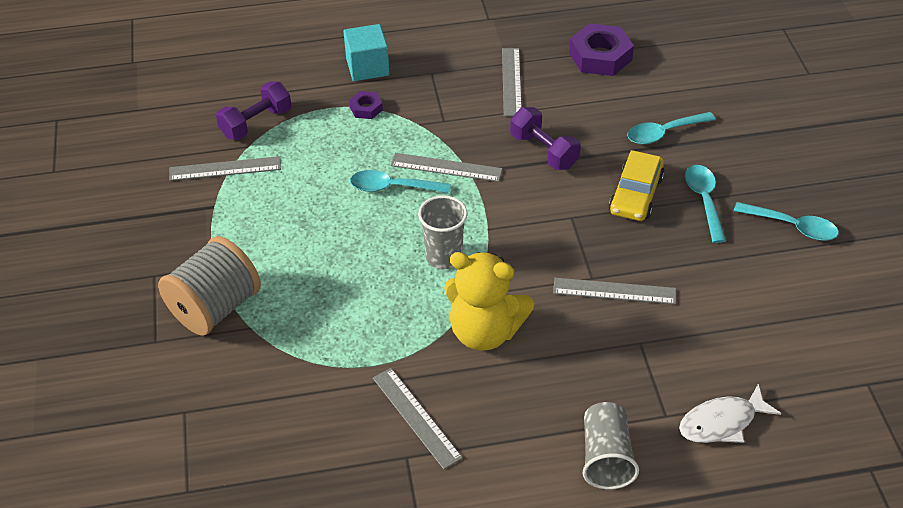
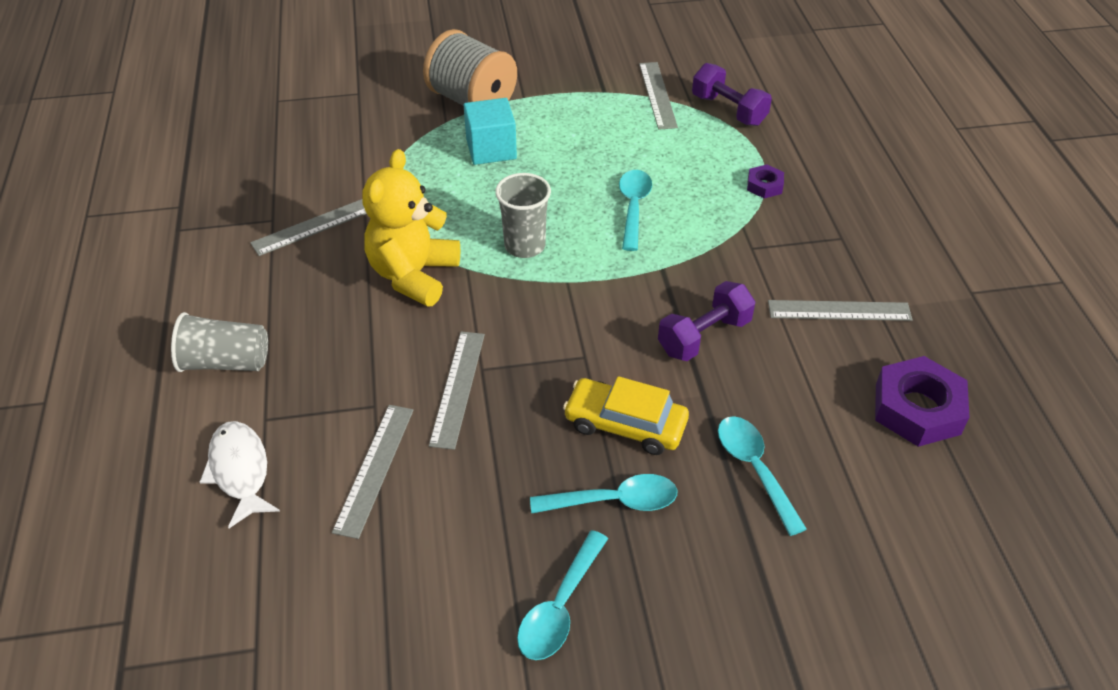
camera: 90 degrees right, 0 degrees up
(367, 67) = (840, 185): turquoise cube -> turquoise cube (491, 149)
(446, 167) = (668, 249): grey ruler -> grey ruler (375, 469)

